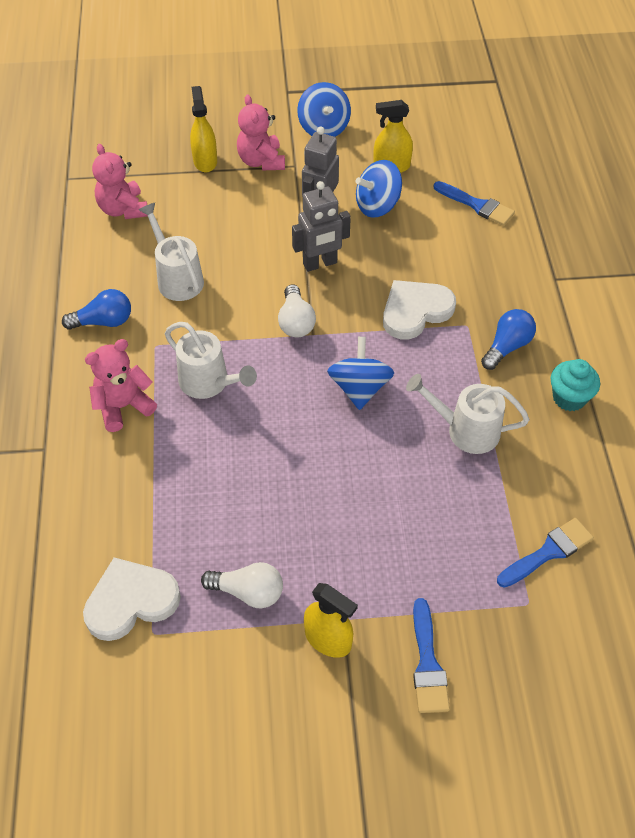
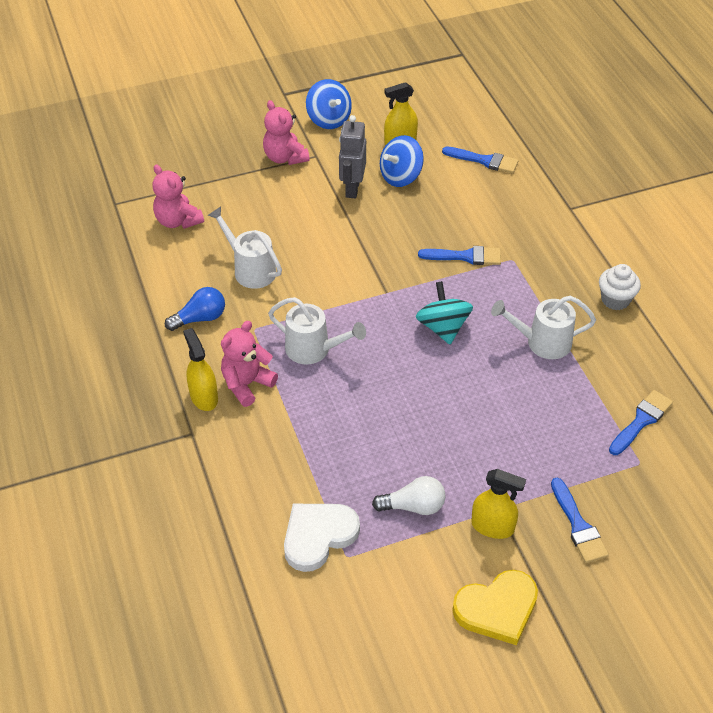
camera: 15 degrees left, 5 degrees down
(205, 161) = (234, 166): yellow spray bottle -> yellow spray bottle (204, 397)
(295, 322) = (368, 285): white light bulb -> none
(296, 742) = (497, 609): none -> yellow heart
(320, 264) = (370, 233): grey robot -> none
(359, 388) = (443, 327): blue spinning top -> turquoise spinning top
(415, 311) = (465, 256): white heart -> blue brush
(507, 347) = (551, 270): blue light bulb -> none
(569, 398) = (615, 300): turquoise cupcake -> white cupcake

